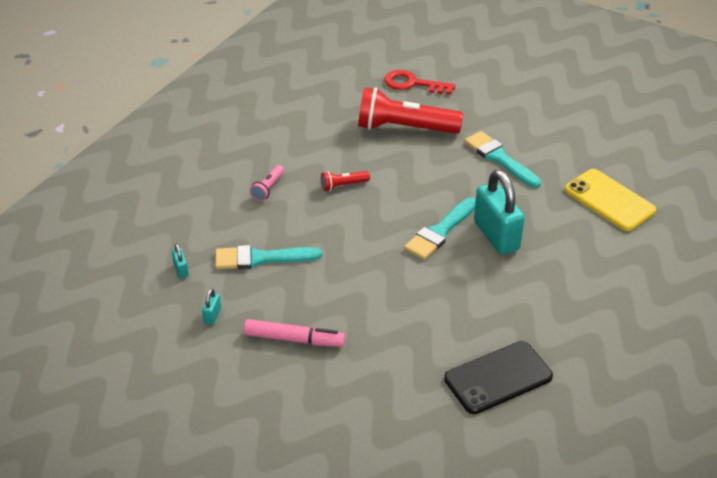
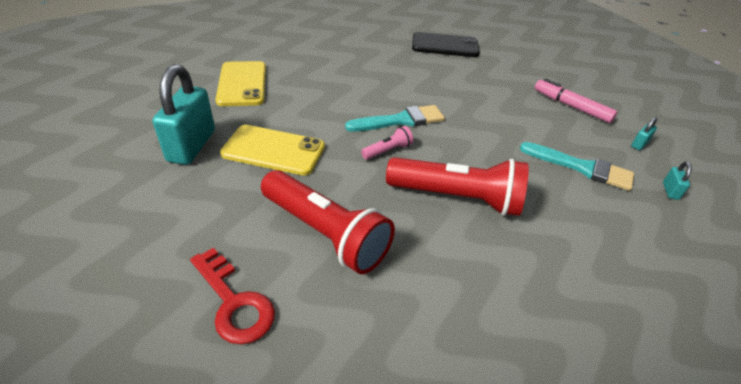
camera: 150 degrees left, 0 degrees up
(268, 188) = (548, 235): pink flashlight -> pink flashlight (388, 151)
(343, 185) = (457, 198): red flashlight -> red flashlight, size x2.26
(496, 235) = (359, 100): turquoise padlock -> turquoise padlock (191, 146)
(499, 158) = (273, 150): turquoise brush -> yellow phone

